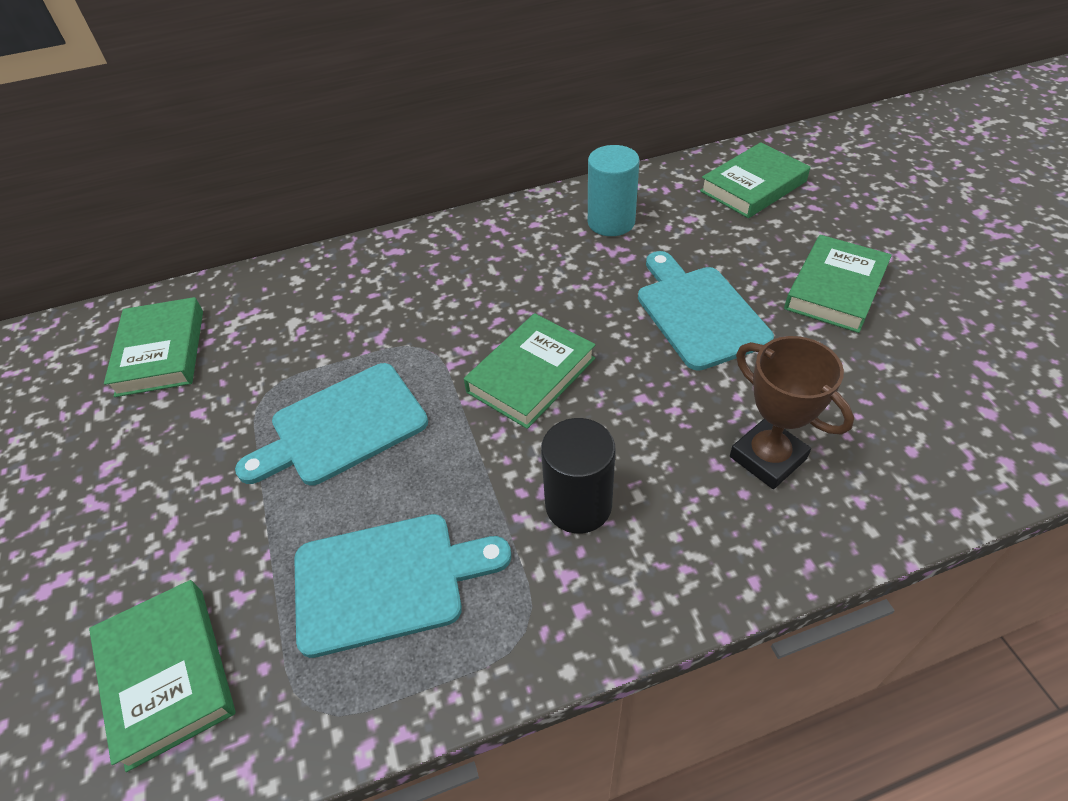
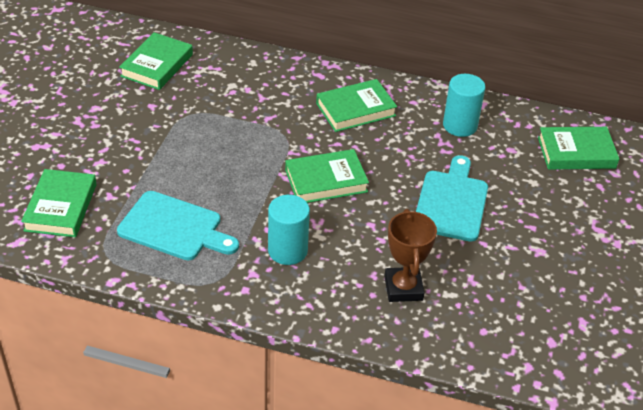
camera: 30 degrees right, 5 degrees down
(342, 426) = (211, 151): turquoise cutting board -> none
(578, 505) = (287, 250): black cylinder -> turquoise cylinder
(835, 289) = (549, 236): green book -> green book (355, 109)

